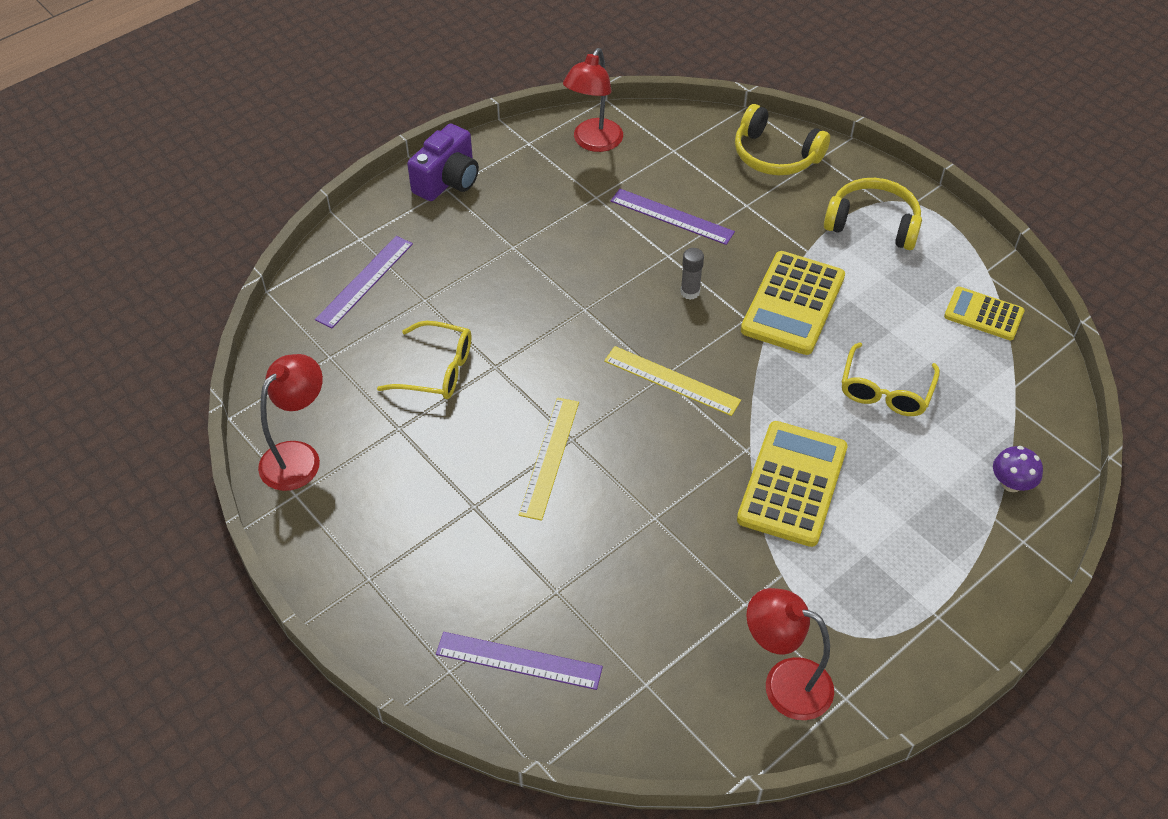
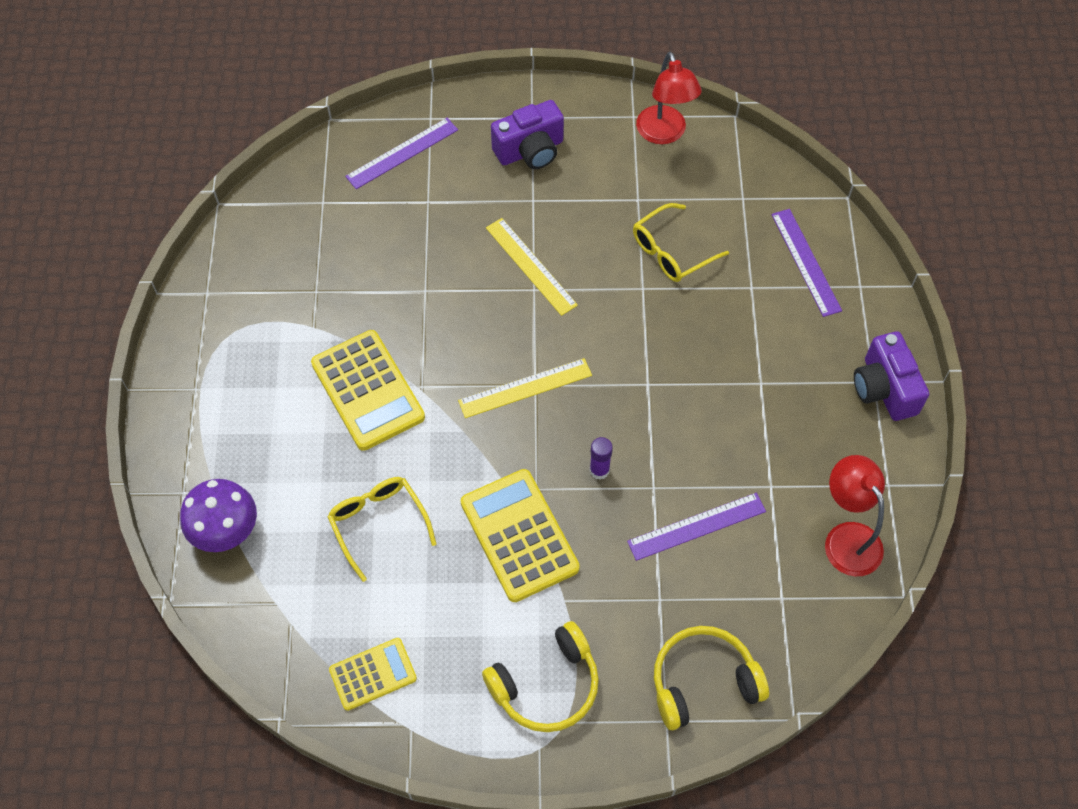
camera: 130 degrees right, 10 degrees up
(414, 549) = (530, 150): none -> purple camera
(690, 292) = (599, 470): grey glue stick -> purple glue stick
(784, 683) = (249, 269): red lamp -> none
(1011, 483) = (226, 530): purple mushroom -> purple mushroom, size x1.63

